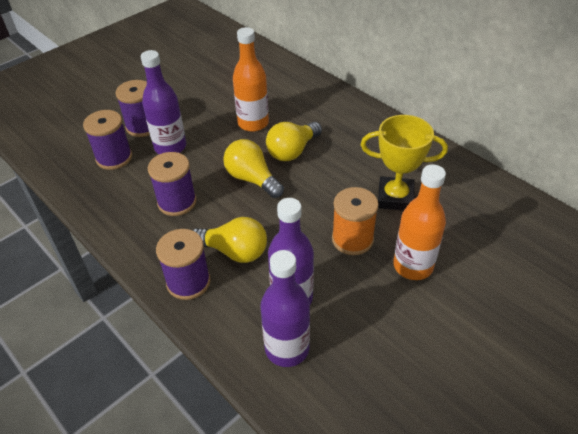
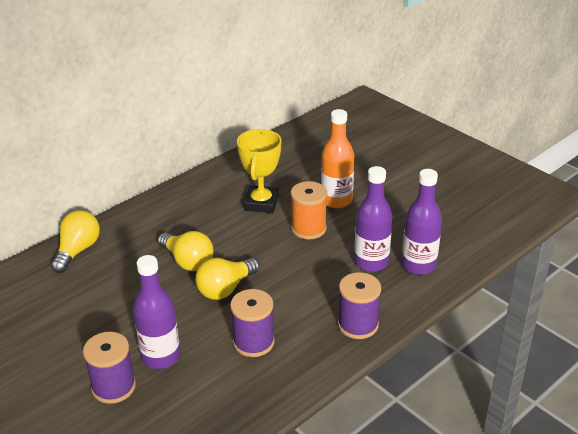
camera: 90 degrees left, 10 degrees down
(114, 158) = (170, 407): purple spool -> none
(234, 251) = (321, 297): yellow light bulb -> yellow light bulb (77, 250)
(253, 123) = (134, 290): orange bottle -> none

